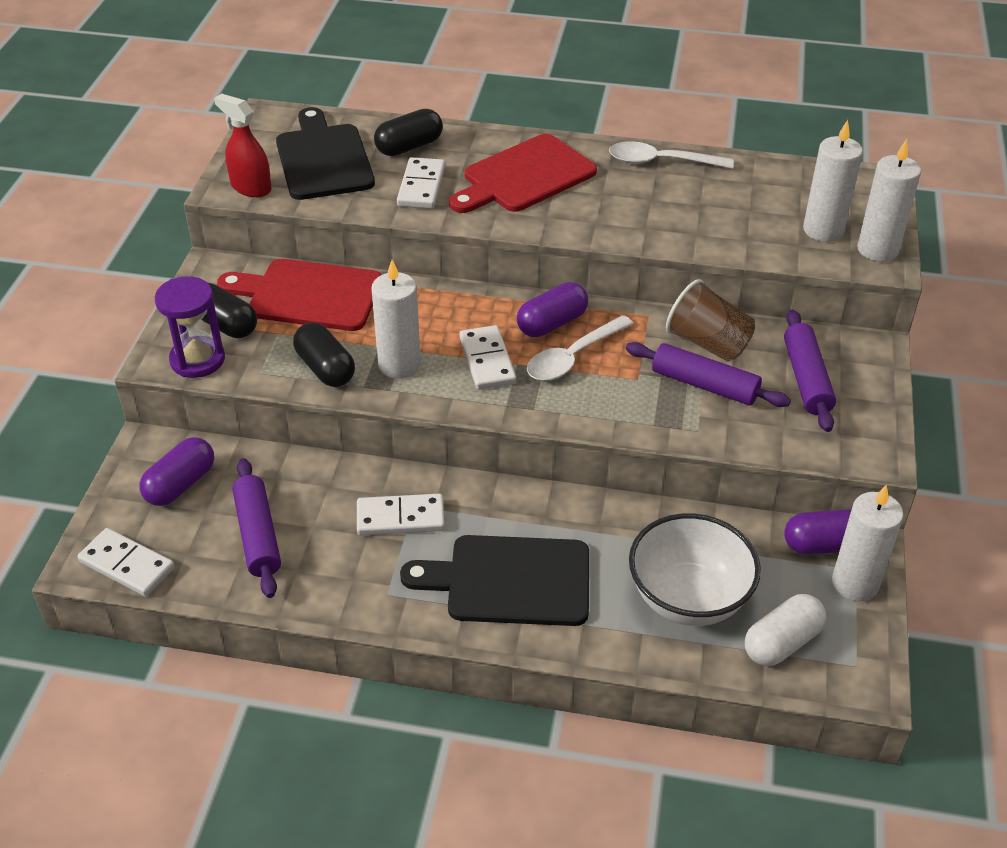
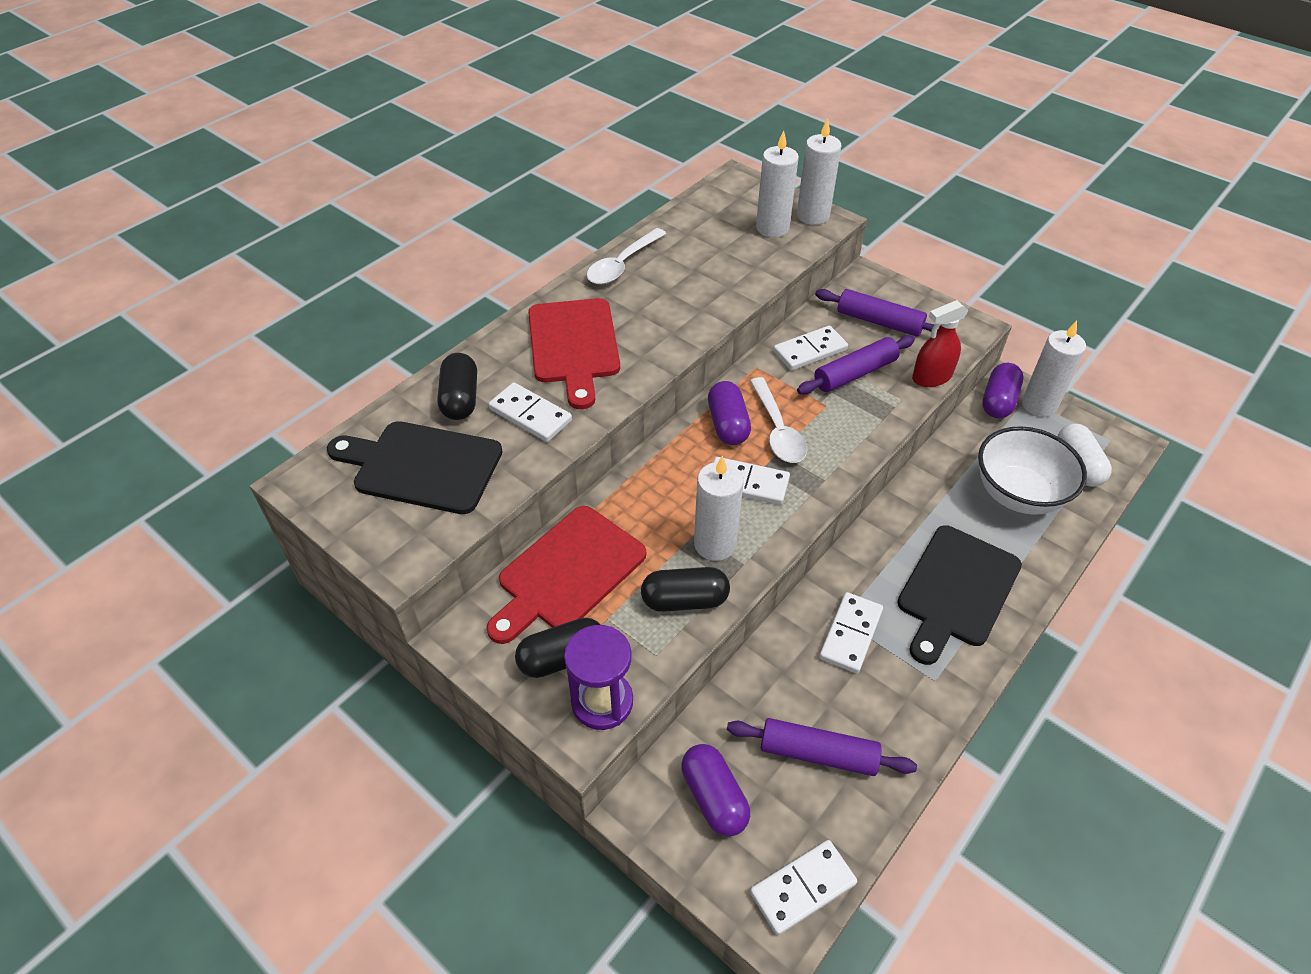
camera: 60 degrees left, 5 degrees up
(251, 187) = (418, 540): red spray bottle -> red spray bottle (931, 377)
(708, 343) = (810, 351): brown cup -> white domino

